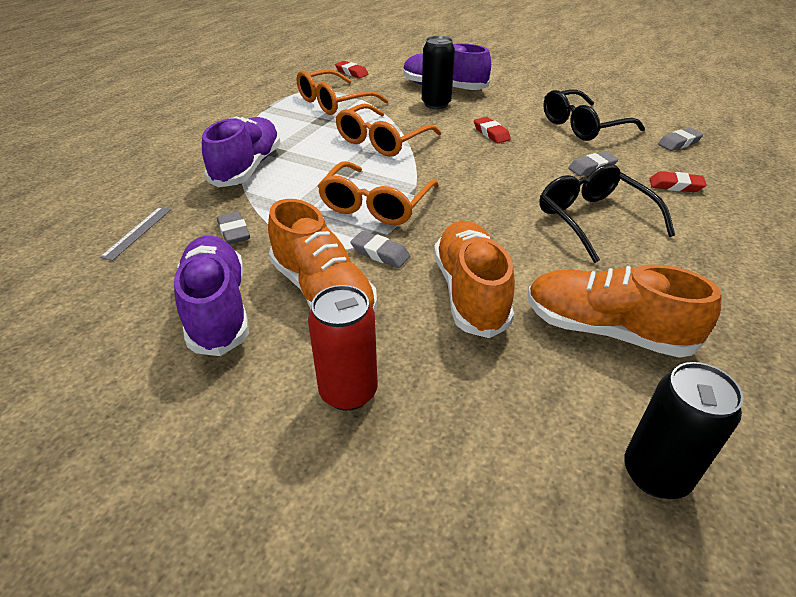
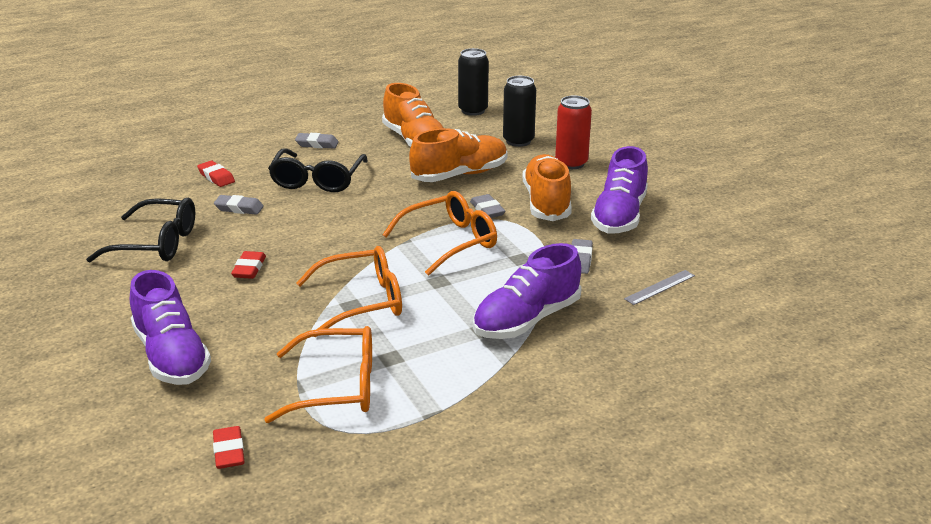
camera: 145 degrees left, 10 degrees down
(436, 104) = (229, 331): black can -> black can (518, 141)
(470, 292) = (459, 175): orange shoe -> orange shoe turned 150 degrees counterclockwise
(679, 143) = (127, 200): grey eraser -> grey eraser (317, 144)

